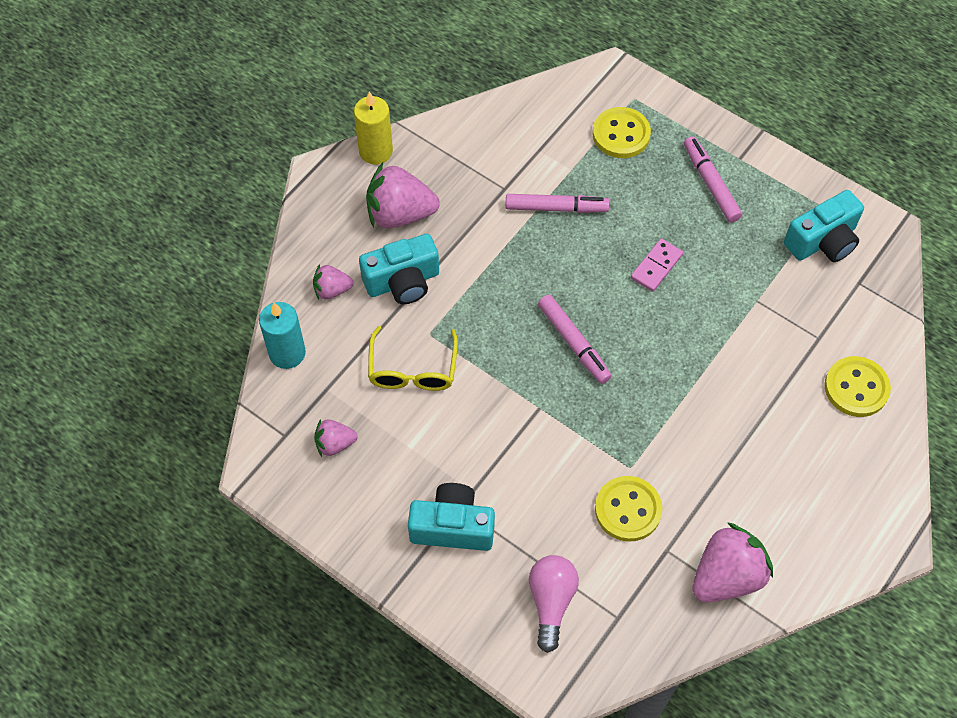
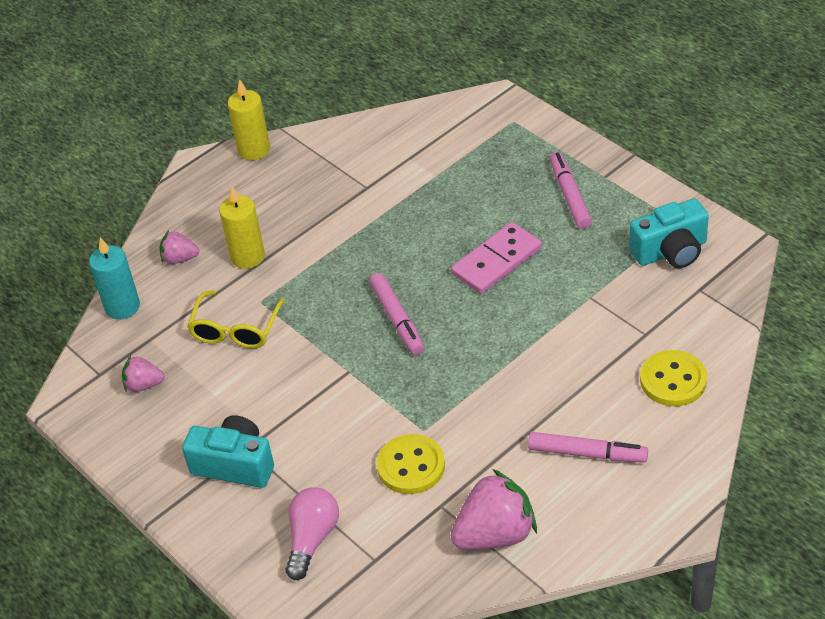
camera: 15 degrees right, 15 degrees down
(400, 214) = (261, 201): pink strawberry -> none
(402, 282) = (248, 256): turquoise camera -> yellow candle
(556, 208) = (412, 206): pink marker -> pink marker (587, 453)
(621, 134) = (492, 150): yellow button -> none
(656, 266) = (496, 261): pink domino -> pink domino, size x1.58

